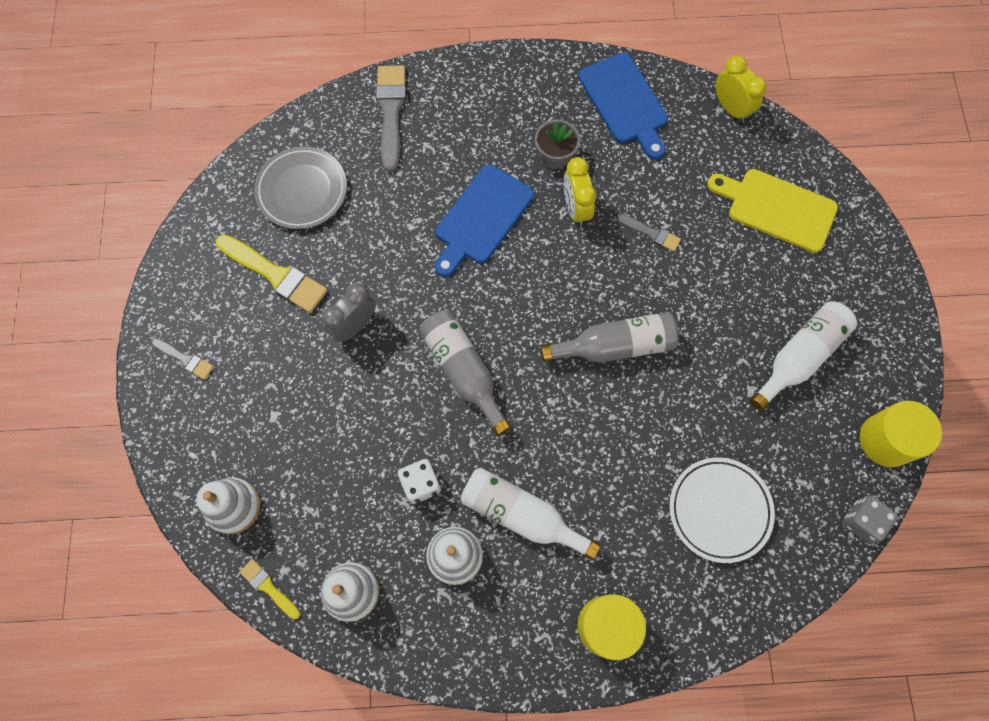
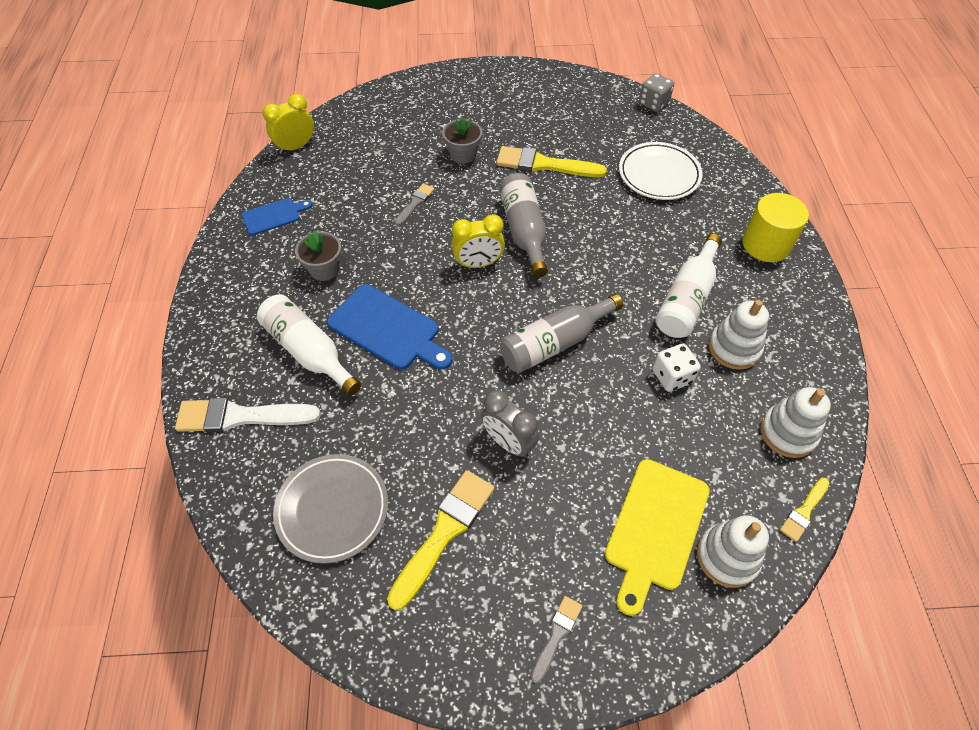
camera: 90 degrees left, 15 degrees down
(391, 112) = (241, 416): grey brush -> white brush
(576, 208) = (384, 255): yellow clock -> yellow clock (478, 264)
(625, 103) = (274, 216): blue cutting board -> blue cutting board, size x0.58
(726, 372) = (544, 164): none -> yellow brush
(735, 280) = (463, 154): none -> grey flower pot
(776, 208) = (398, 126): yellow cutting board -> yellow cutting board (655, 528)
(799, 357) = (529, 124): white bottle -> white bottle (309, 351)
(886, 440) = (591, 87): yellow cylinder -> none

